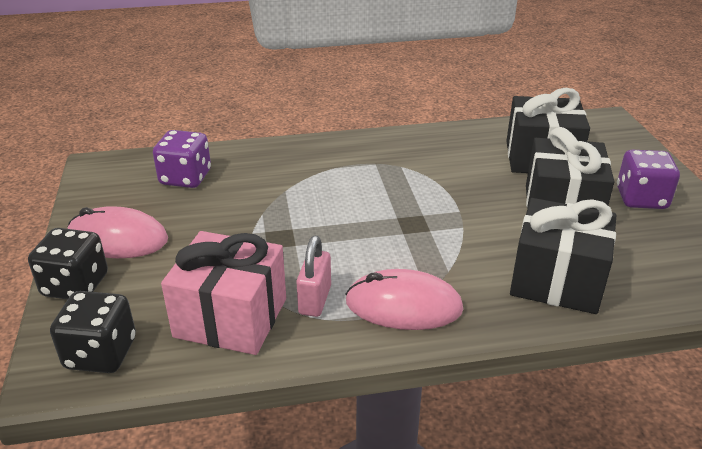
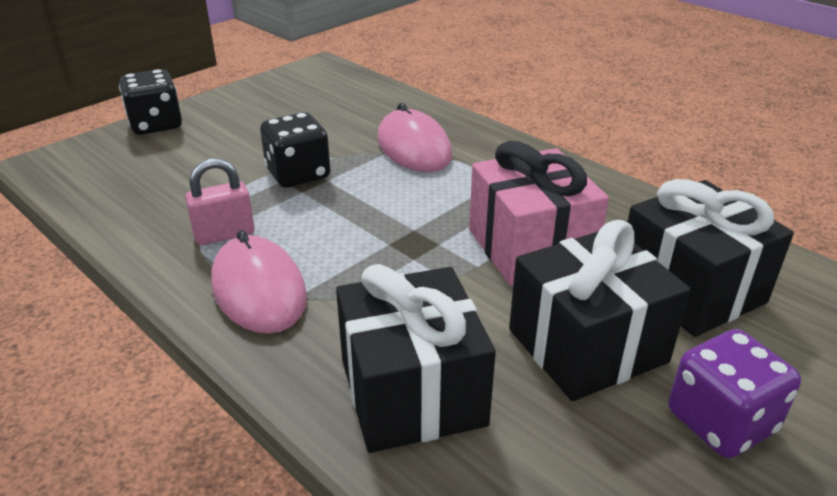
camera: 55 degrees right, 0 degrees up
(101, 353) = (81, 168): black dice -> black dice (298, 174)
(117, 239) = (229, 114): pink mouse -> pink mouse (414, 147)
(185, 178) = (347, 103): purple dice -> none
(231, 317) = (165, 203): pink gift -> pink gift (530, 247)

